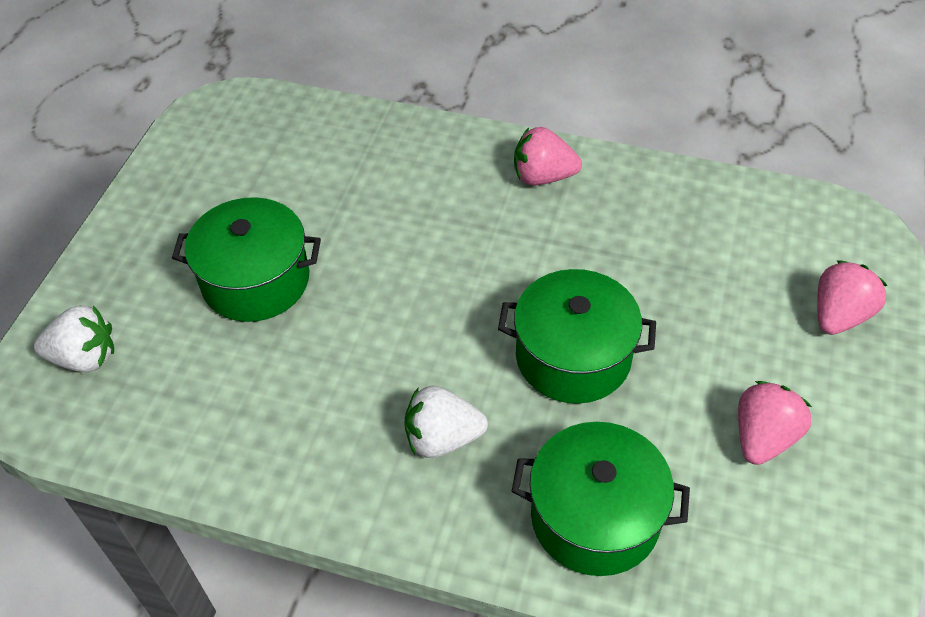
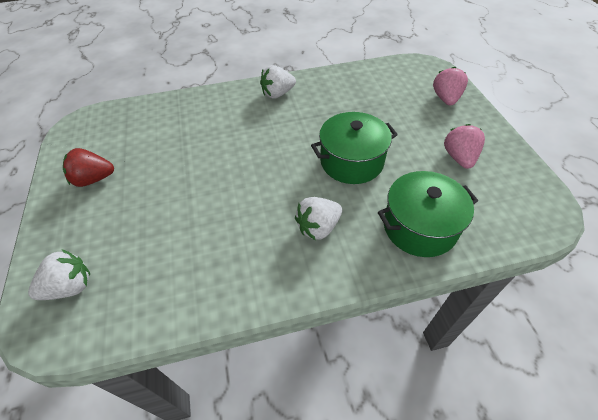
camera: 30 degrees left, 0 degrees up
(190, 211) = (94, 179): none -> red strawberry
(256, 280) = (158, 197): green pot -> none
(543, 177) = (278, 94): pink strawberry -> white strawberry

